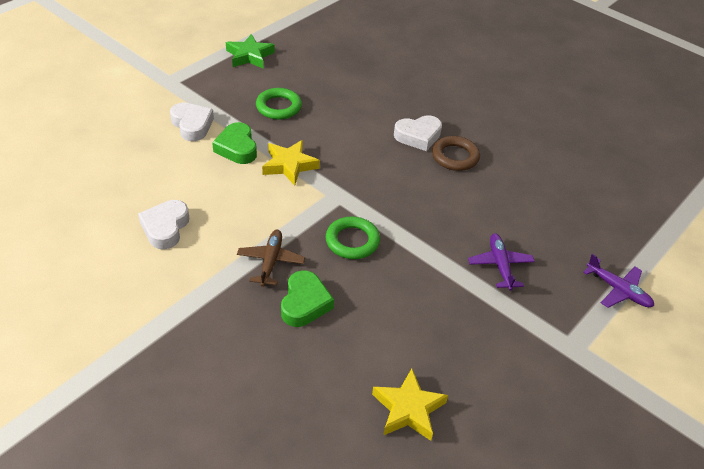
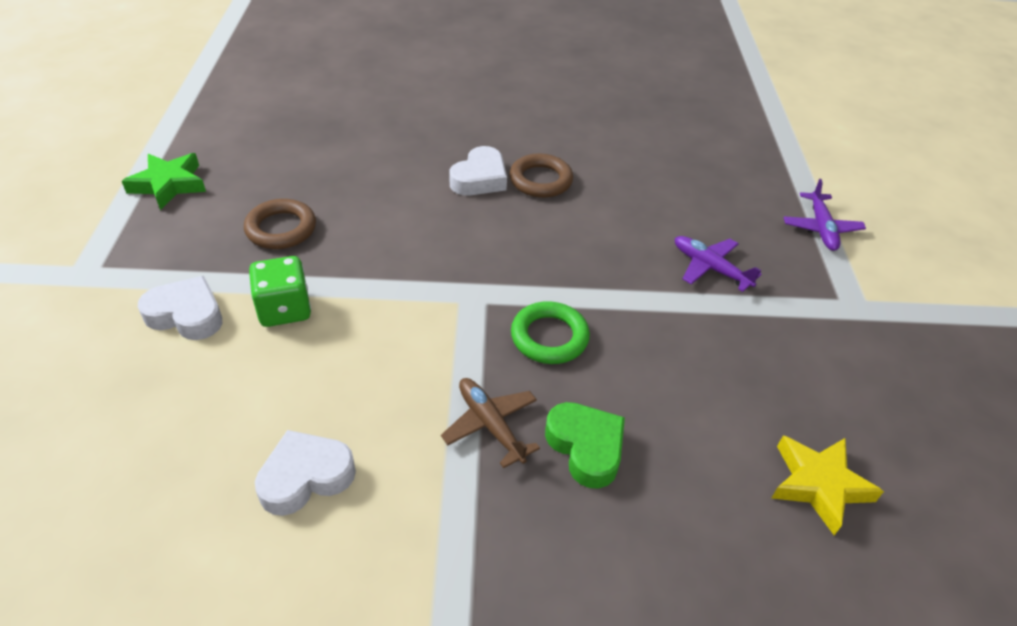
camera: 40 degrees left, 0 degrees up
(165, 228) = (305, 477): white heart -> white heart turned 90 degrees clockwise
(237, 148) = (284, 309): green heart -> green dice
(278, 107) = (281, 229): green ring -> brown ring
(289, 165) = (376, 292): yellow star -> none
(618, 290) = (821, 228): purple plane -> purple plane turned 90 degrees clockwise

